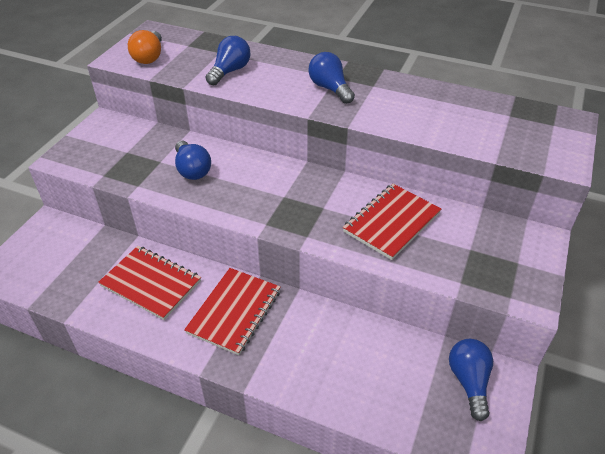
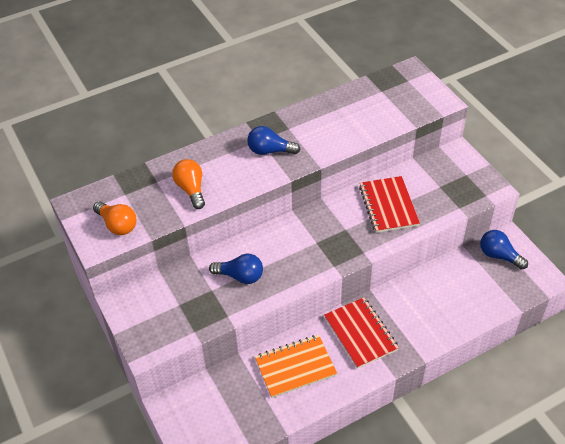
camera: 50 degrees left, 5 degrees up
(151, 283) = (295, 367): red notebook -> orange notebook
(230, 71) = (191, 189): blue light bulb -> orange light bulb

